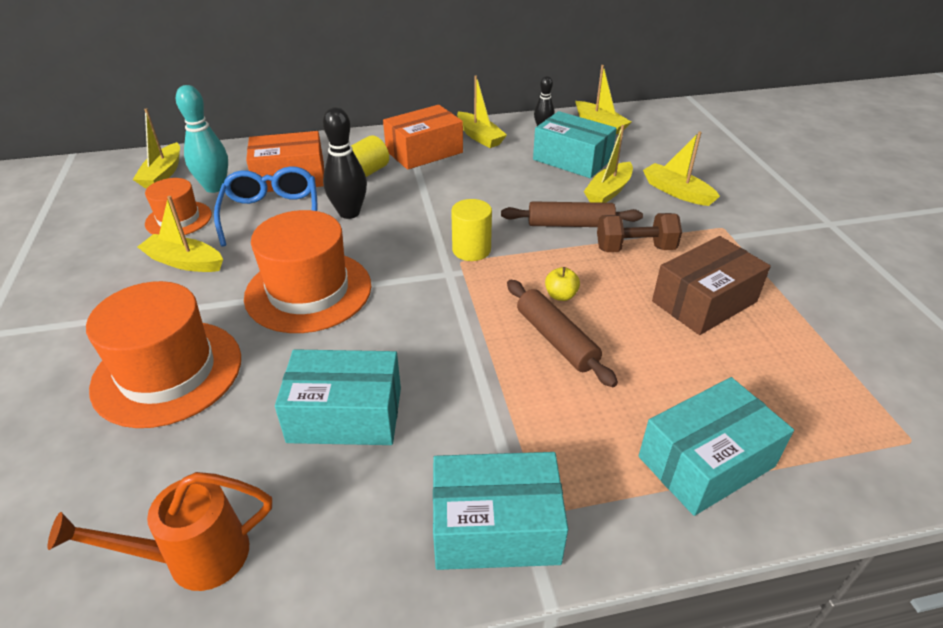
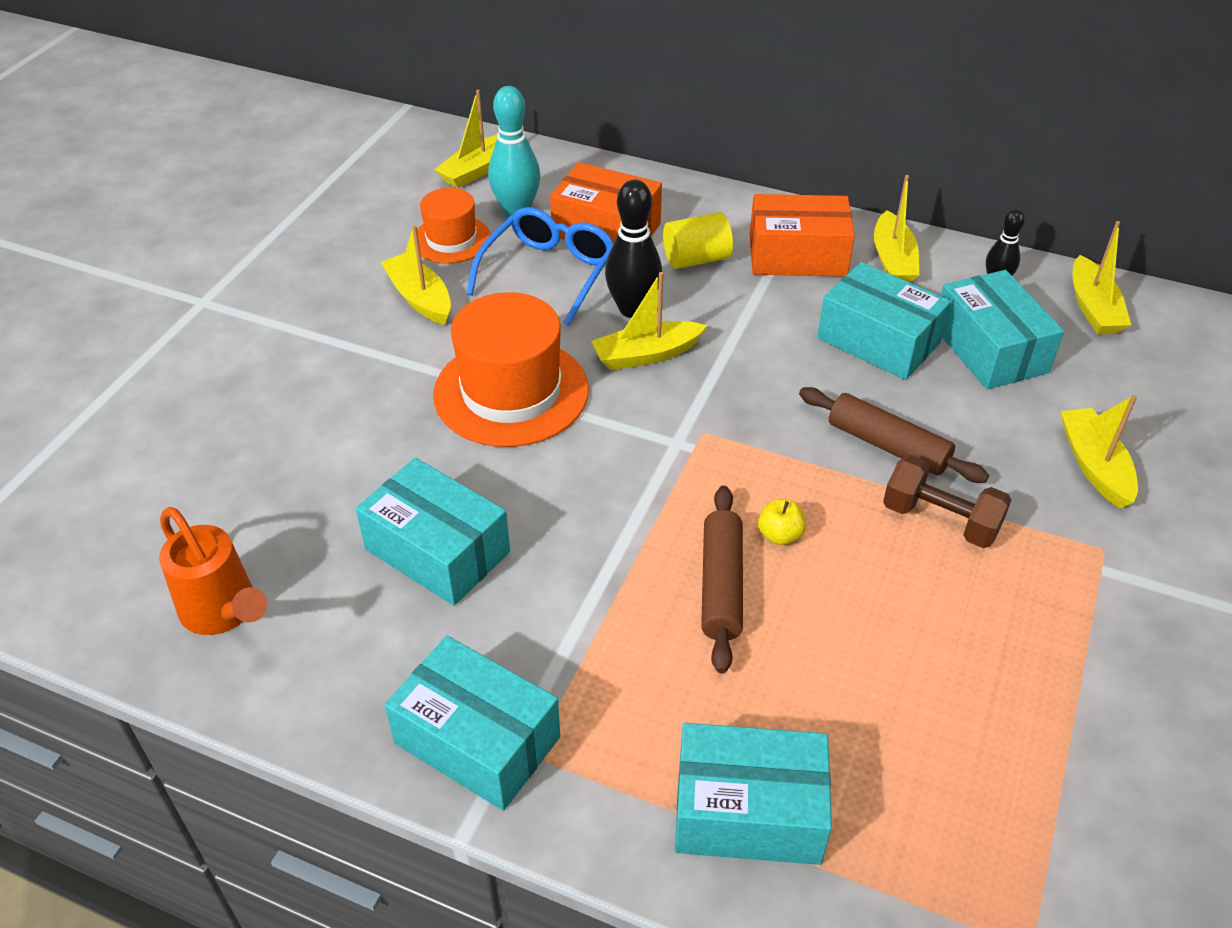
camera: 35 degrees right, 5 degrees up
(167, 372) = (321, 420): orange hat -> none
(195, 557) = (223, 612): orange watering can -> orange watering can turned 150 degrees counterclockwise
(471, 250) = (730, 424): yellow cylinder -> none
(511, 176) = (878, 340): none -> turquoise box
(608, 191) = (992, 421): yellow boat -> yellow boat (646, 355)
(704, 301) = (956, 635): brown box -> none

